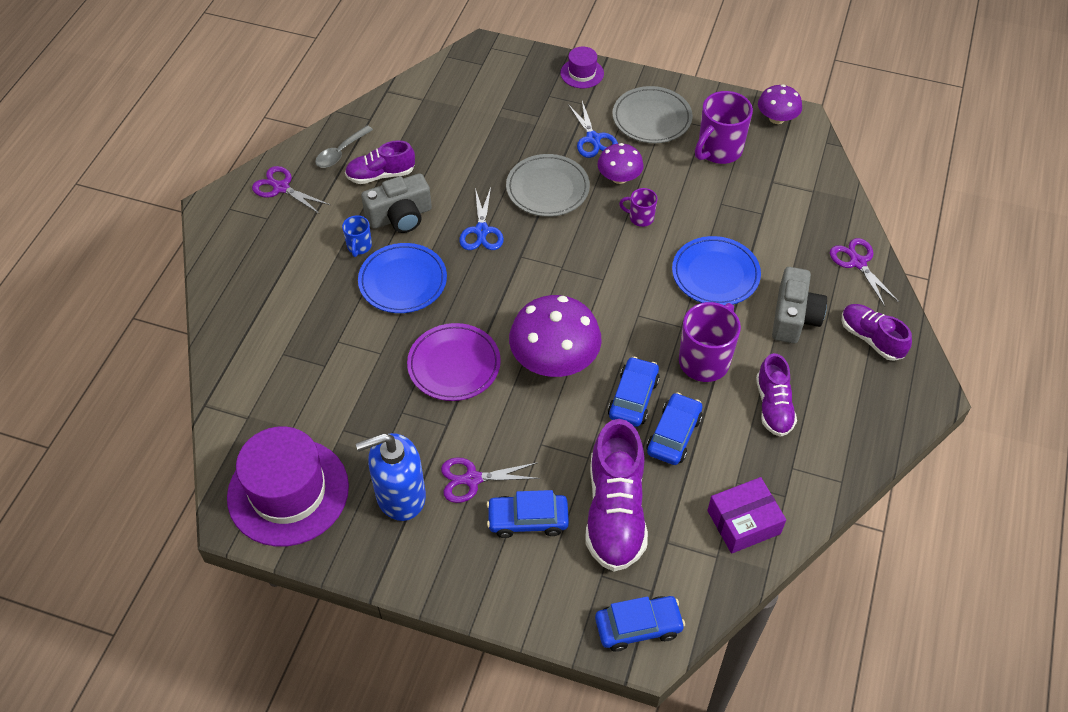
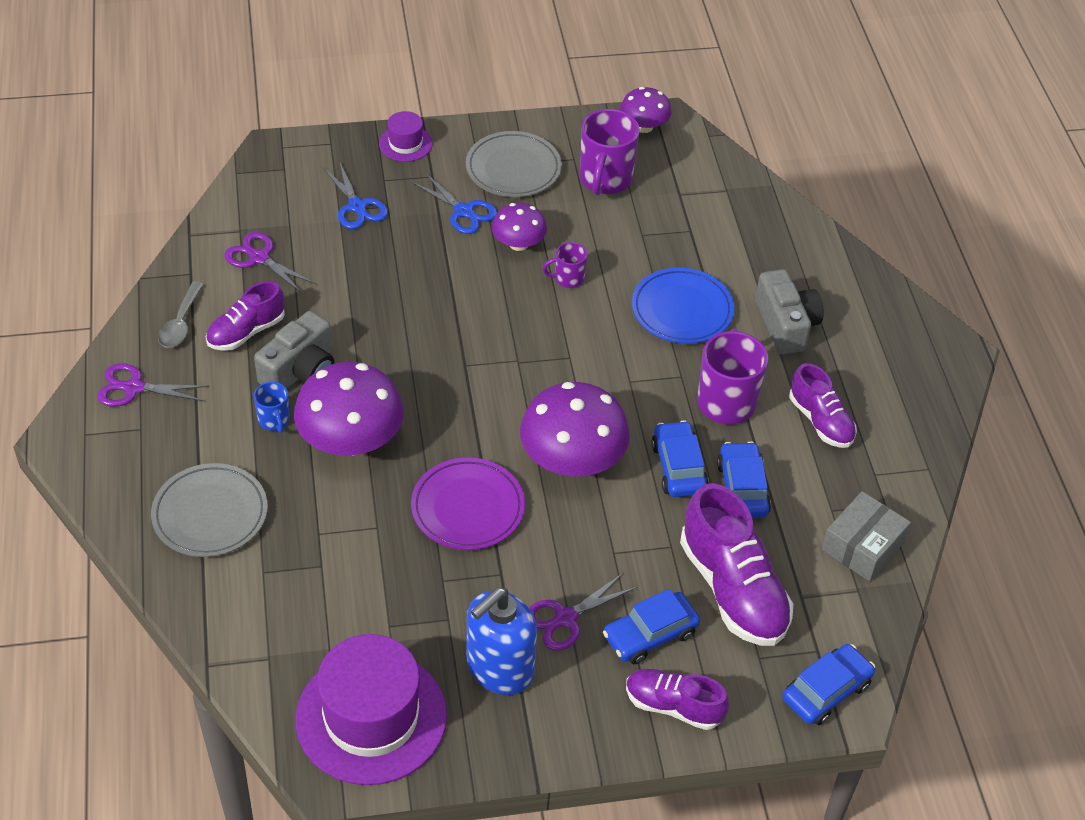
camera: 30 degrees left, 5 degrees down
(403, 281) = (351, 440): blue plate -> purple mushroom
(482, 231) = (404, 353): blue scissors -> blue scissors (357, 206)
(547, 189) = (448, 282): grey plate -> grey plate (210, 514)
(743, 522) = (862, 546): purple box -> grey box
(857, 262) = (813, 248): purple scissors -> purple scissors (259, 258)
(871, 338) = (871, 319): purple shoe -> purple shoe (673, 706)

